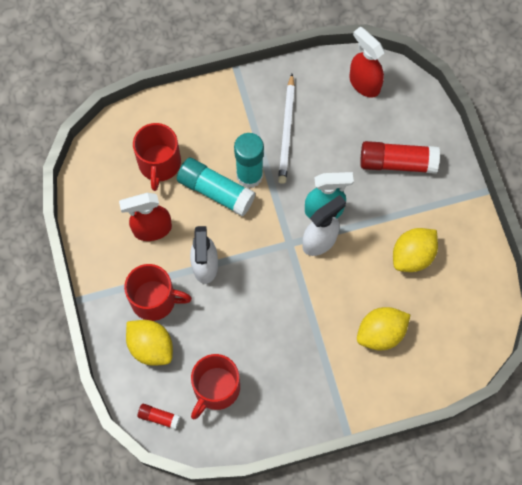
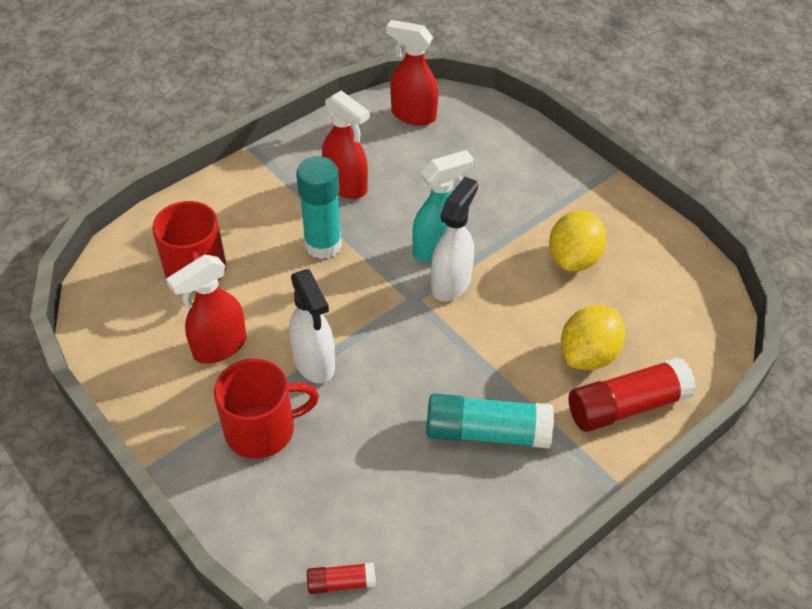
camera: 25 degrees left, 20 degrees down
(151, 347) = (284, 491): yellow lemon -> none
(215, 191) = (287, 275): turquoise glue stick -> turquoise glue stick (486, 432)
(216, 388) = (406, 508): red mug -> none
(287, 131) = (346, 186): white pencil -> red spray bottle
(397, 162) = (496, 174): red glue stick -> red glue stick (626, 406)

